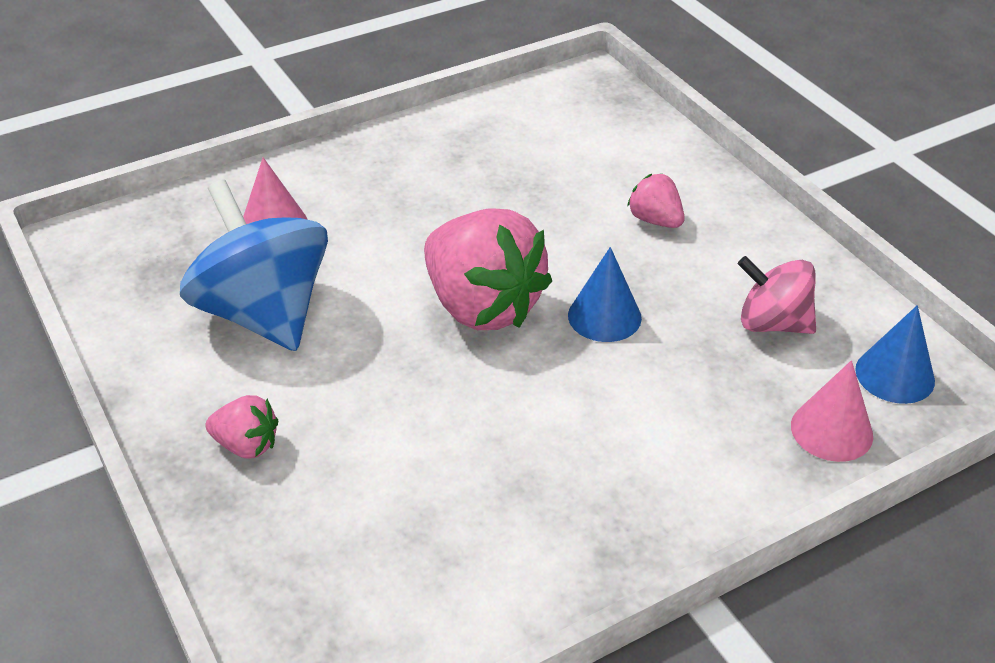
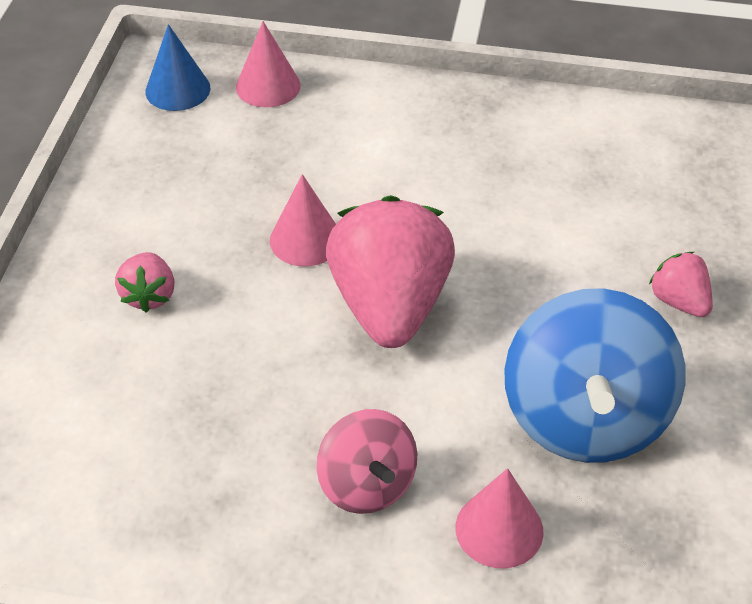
camera: 140 degrees left, 5 degrees up
(604, 316) = (306, 239): blue cone -> pink cone
(772, 323) = (197, 162): pink spinning top -> pink spinning top (367, 485)

